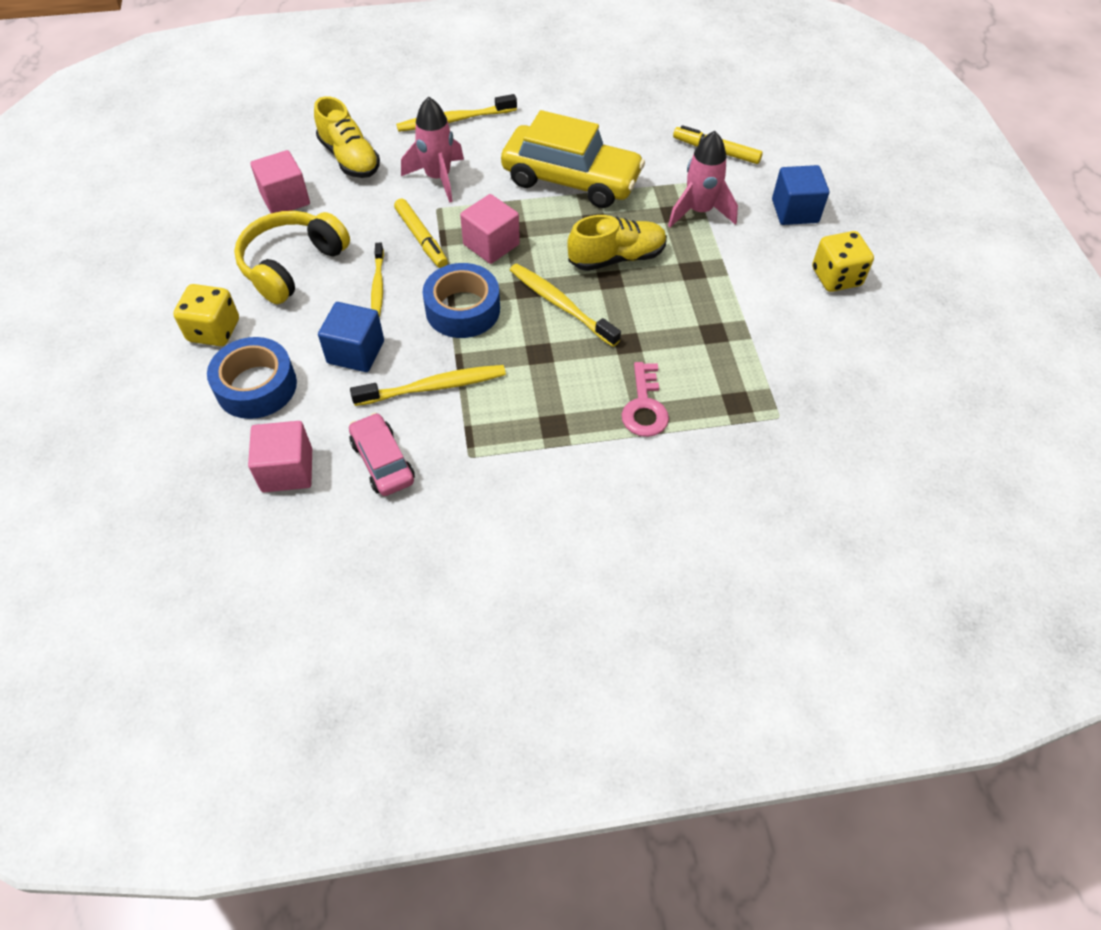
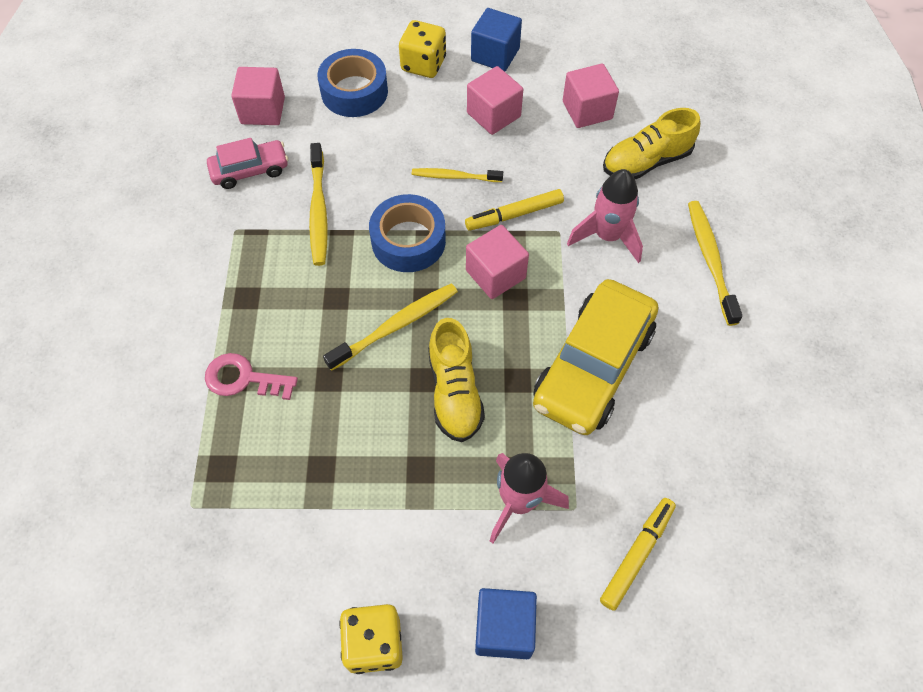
camera: 100 degrees right, 5 degrees up
(292, 265) = (493, 115): yellow headphones -> pink cube
(356, 352) = (375, 157): blue cube -> blue cube (495, 55)

